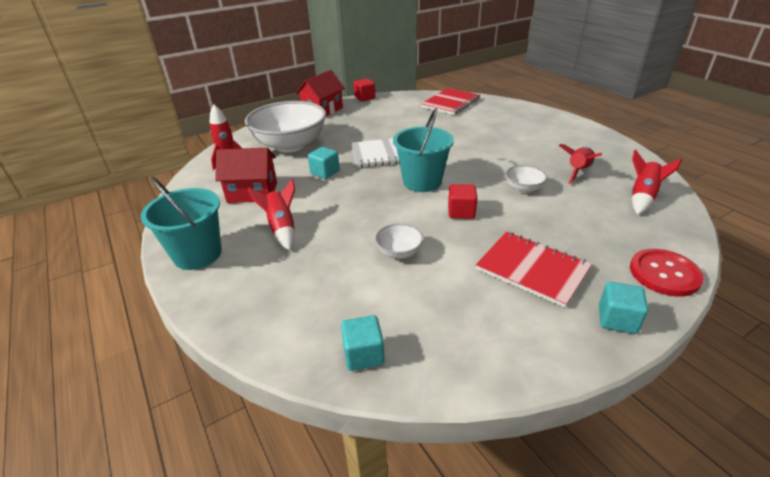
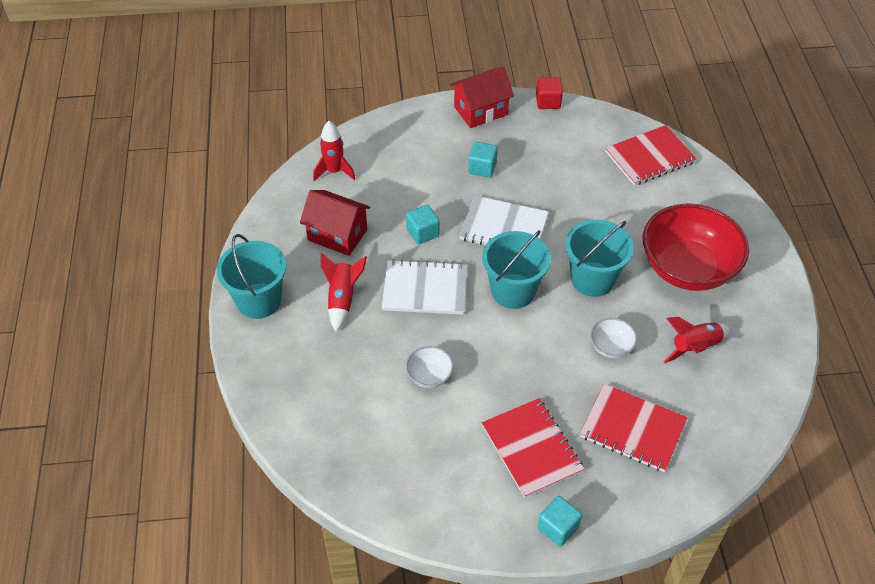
camera: 25 degrees right, 15 degrees up
(290, 145) = (410, 168): white bowl -> none
(351, 201) = (425, 289): none -> white notebook
(363, 354) = (341, 463): turquoise cube -> turquoise cube (482, 168)
(461, 212) = (521, 351): red cube -> none
(473, 160) = (592, 279): none -> turquoise bucket
(527, 138) = (687, 268): none -> red bowl
(592, 227) = (633, 429): none -> red notebook
(642, 197) = (726, 414): red rocket -> none
(664, 274) = (645, 508): red button -> none

